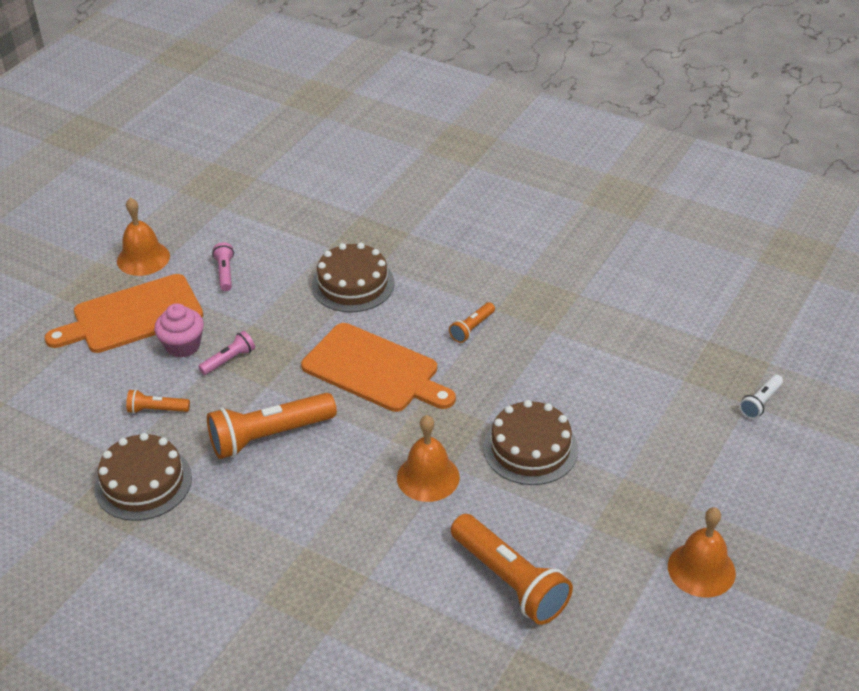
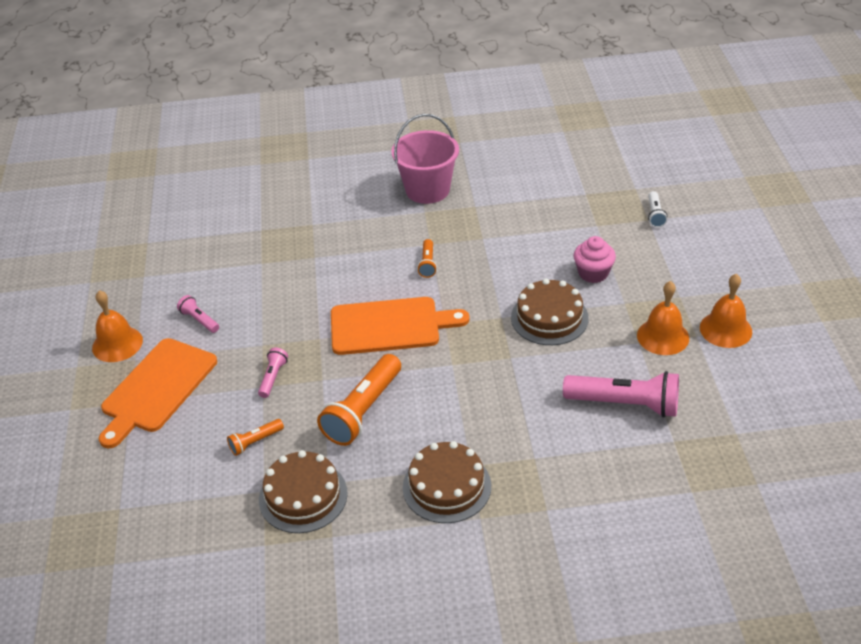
camera: 35 degrees left, 0 degrees up
(183, 346) = (224, 387): pink cupcake -> pink cupcake (593, 273)
(353, 284) = (309, 278): brown cake -> brown cake (447, 486)
(428, 477) = (503, 373): orange bell -> orange bell (663, 336)
(510, 581) = (625, 404): orange flashlight -> pink flashlight
(550, 253) = (427, 190): none -> pink bucket

